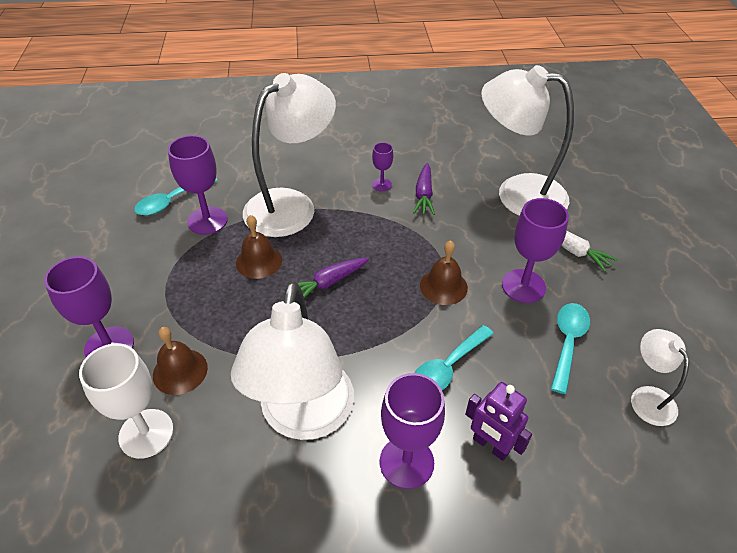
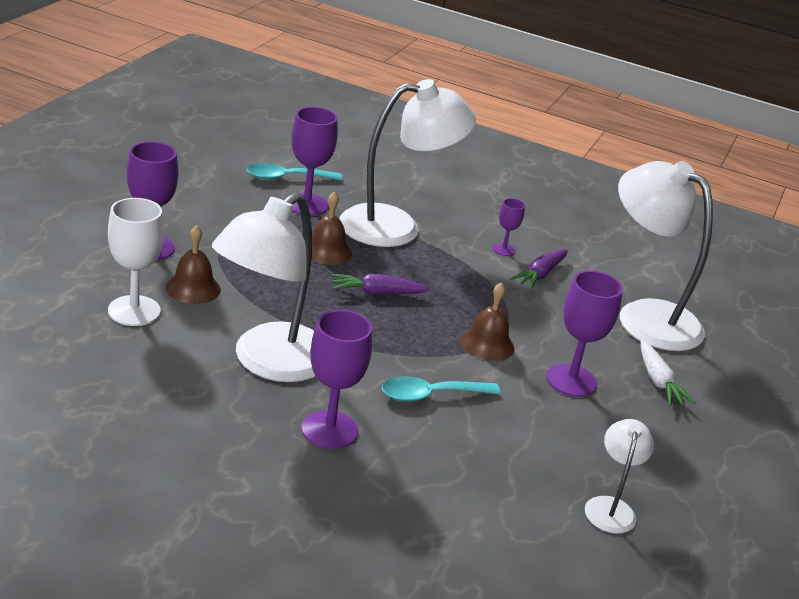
camera: 25 degrees right, 15 degrees down
(490, 446) = (416, 458): purple robot -> none
(567, 342) = (571, 436): turquoise spoon -> none

